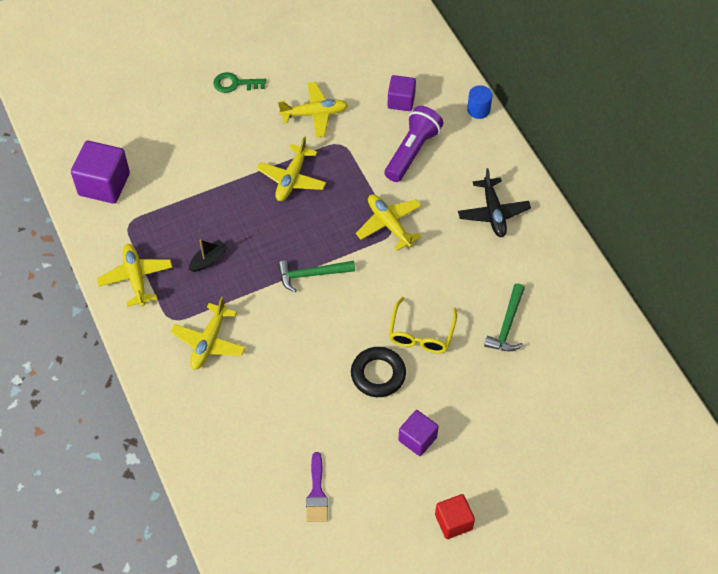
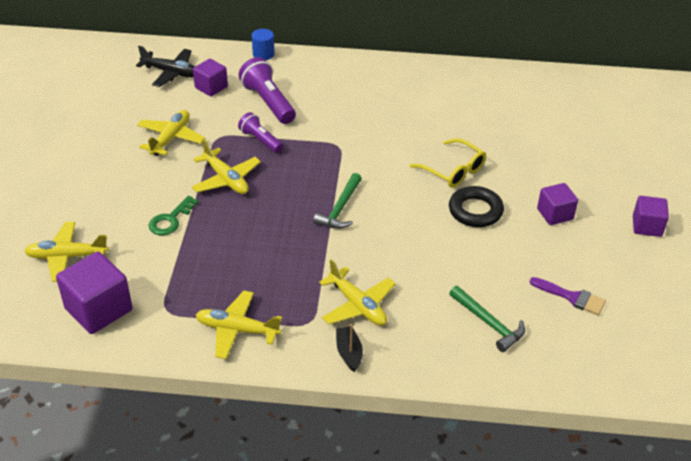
camera: 60 degrees left, 15 degrees down
(208, 260) = (264, 268): black boat -> black boat (349, 353)
(235, 84) = (81, 171): green key -> green key (170, 220)
(357, 174) = (260, 140): none -> purple flashlight
(389, 224) = (329, 144): yellow plane -> yellow plane (67, 257)
(453, 522) = (647, 226): red cube -> purple cube
(493, 213) = (369, 87): black plane -> black plane (171, 73)
(507, 325) = (480, 123): green hammer -> green hammer (488, 323)

